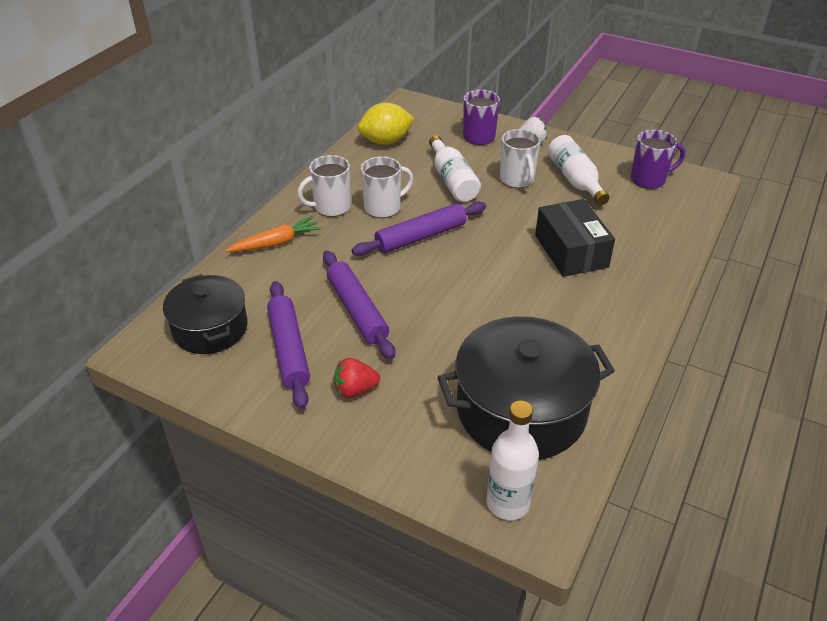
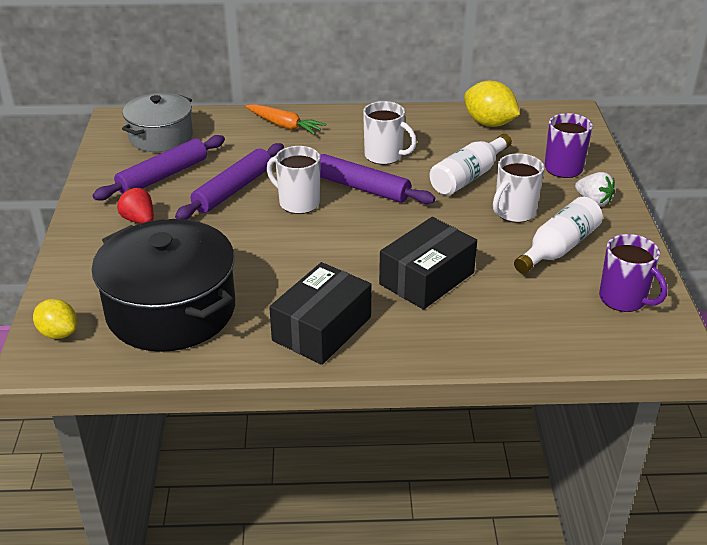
camera: 60 degrees right, 5 degrees down
(210, 328) = (161, 137): black pot -> grey pot
(331, 207) = (357, 132): white mug -> white mug (298, 203)
(508, 503) = (58, 333): white bottle -> yellow lemon
(601, 327) = (321, 329): none -> black box

